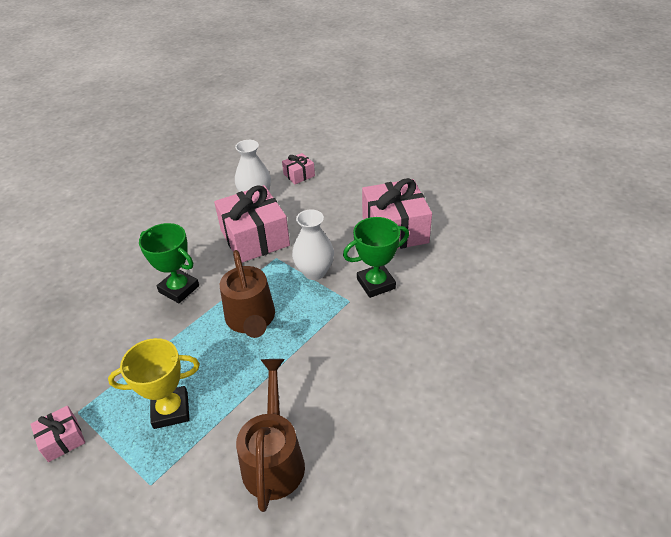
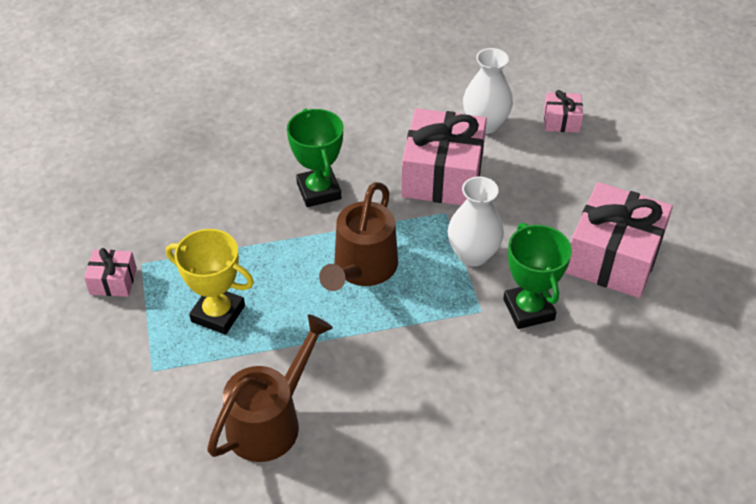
camera: 35 degrees right, 5 degrees up
(376, 284) = (528, 309): green trophy -> green trophy turned 60 degrees clockwise

